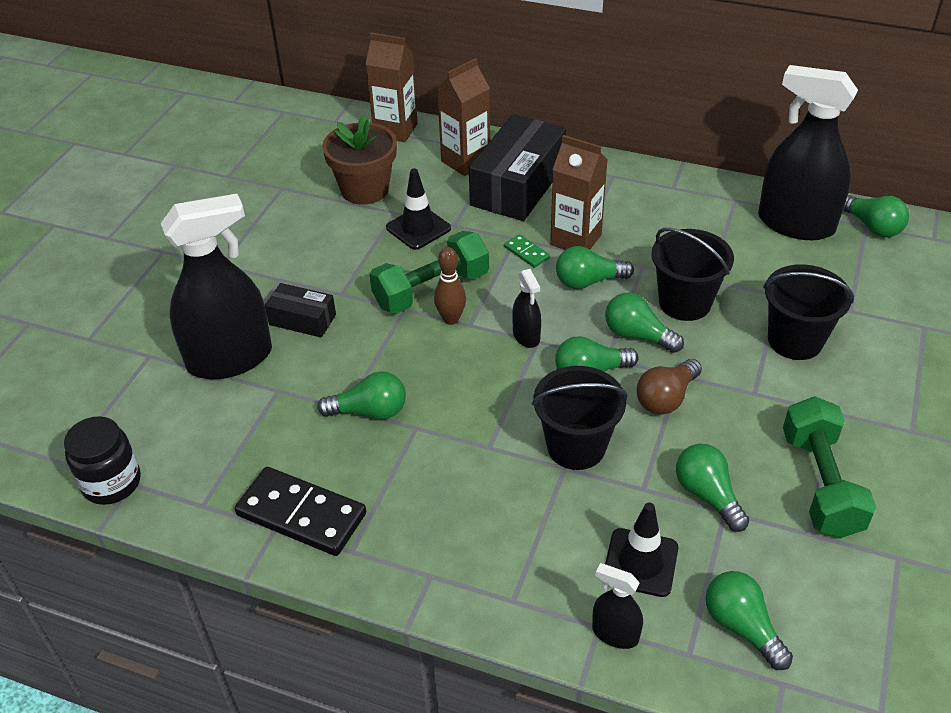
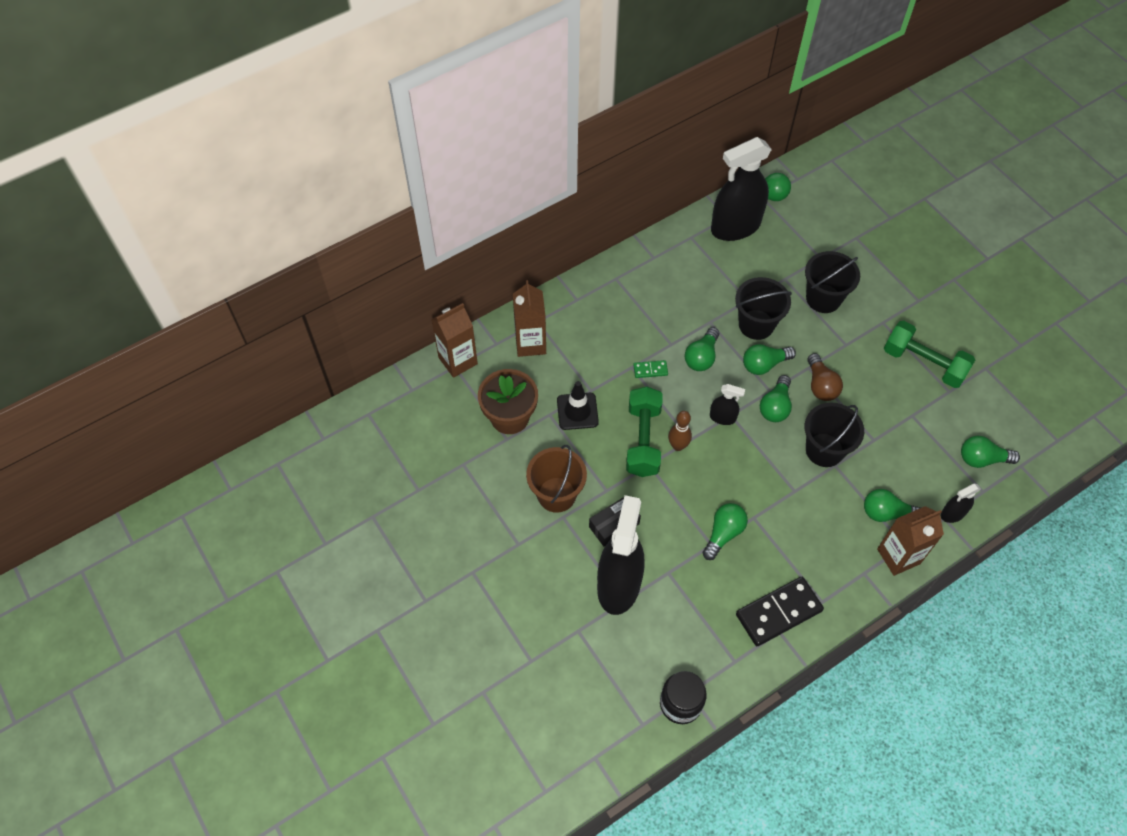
camera: 55 degrees left, 15 degrees up
(303, 262) = (556, 494): none -> brown bucket
(518, 185) = (581, 332): black box -> none
(576, 240) = (659, 338): brown carton -> brown carton (898, 556)
(640, 562) = (919, 474): black traffic cone -> none
(707, 495) = (897, 415): green light bulb -> green light bulb (886, 513)

